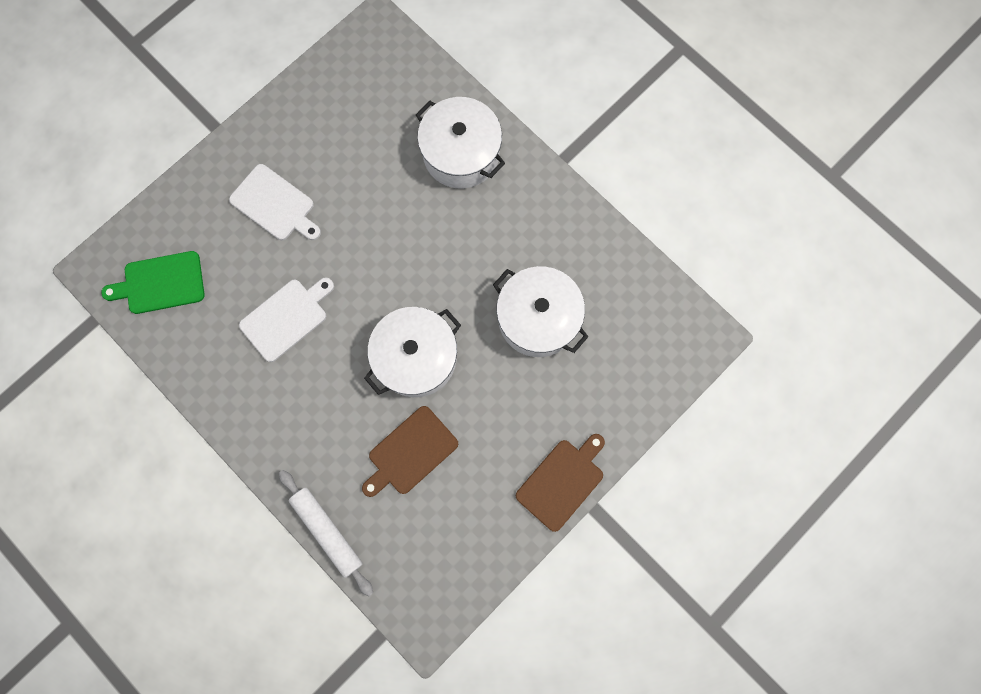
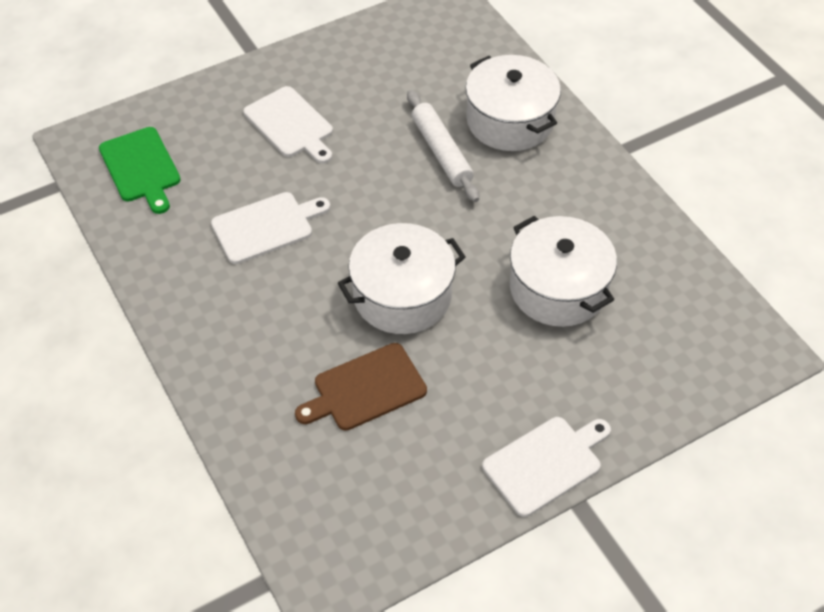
camera: 15 degrees right, 25 degrees down
(160, 283) = (141, 167): green cutting board -> green cutting board turned 120 degrees counterclockwise
(327, 531) = (238, 448): white rolling pin -> white rolling pin (441, 152)
(562, 481) = (545, 463): brown cutting board -> white cutting board

